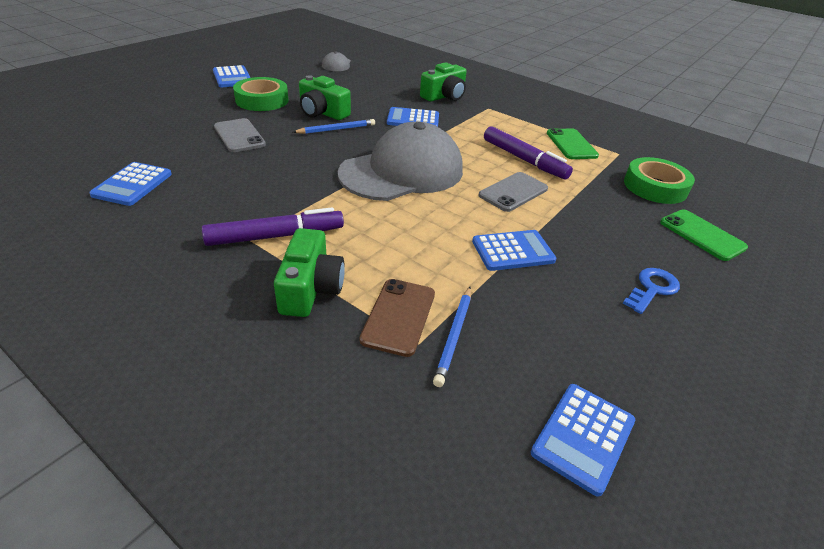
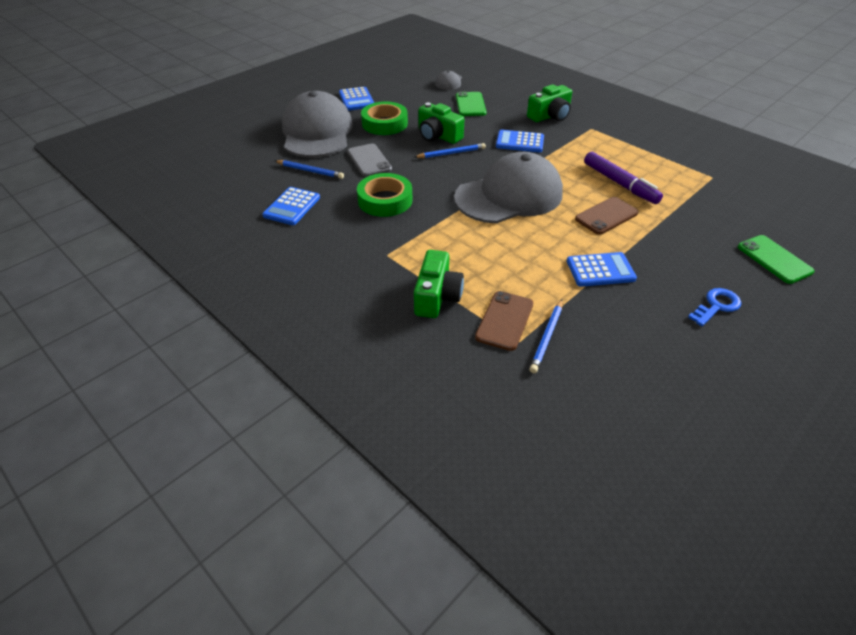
camera: 10 degrees right, 5 degrees up
(164, 146) = (310, 171): none -> blue pencil
(180, 107) = (317, 132): none -> grey cap
(276, 236) = (407, 253): purple marker -> none
(513, 192) = (606, 216): grey phone -> brown phone
(571, 144) = (667, 167): green phone -> green phone (470, 104)
(583, 437) = (638, 413): blue calculator -> none
(655, 187) = (740, 212): green tape -> green tape (385, 200)

